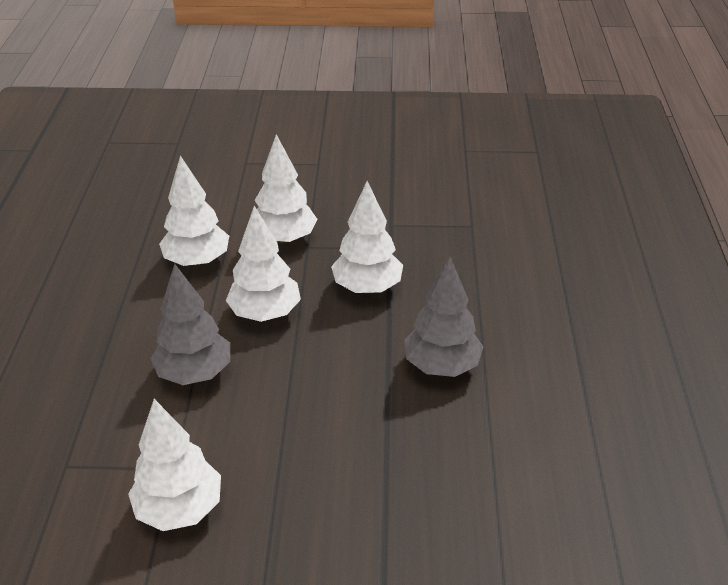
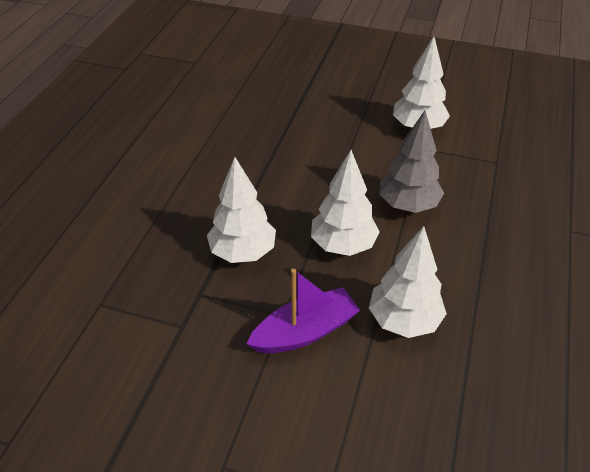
camera: 165 degrees left, 5 degrees up
(284, 238) = (305, 331): white tree -> purple boat
(441, 366) = (218, 175): grey tree -> none

